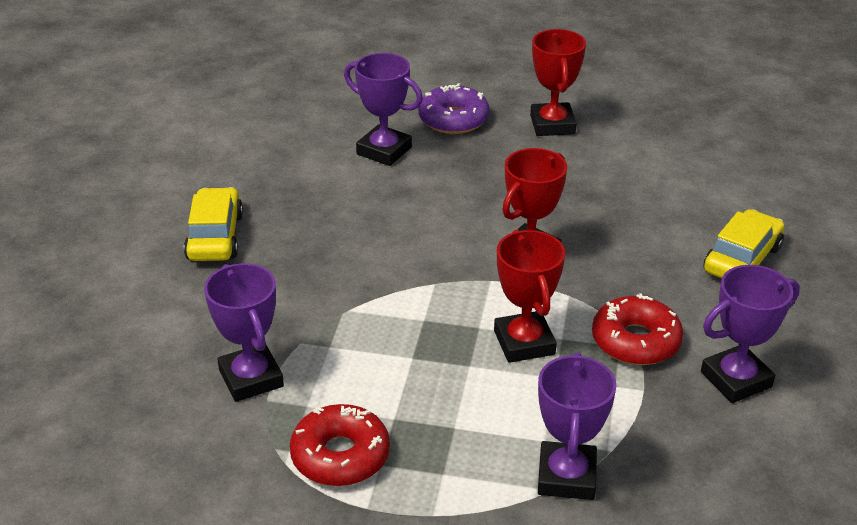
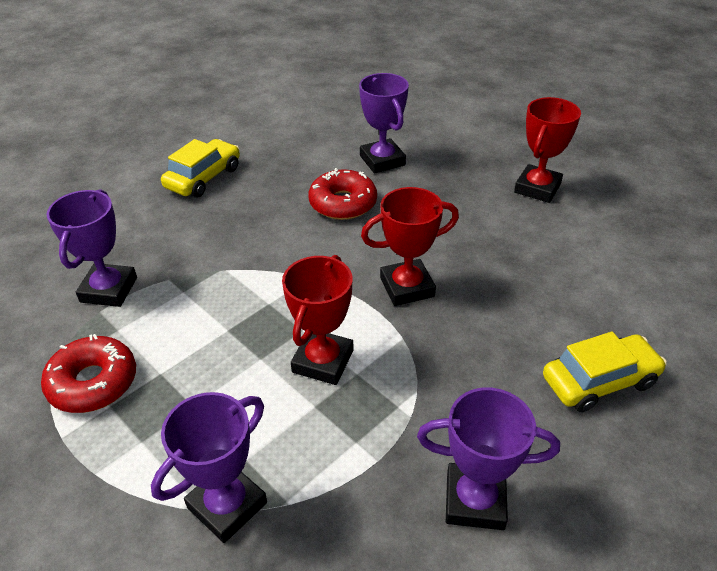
camera: 35 degrees right, 5 degrees up
(453, 119) = (459, 156): purple donut -> none
(635, 341) = (417, 410): red donut -> red donut (343, 203)

